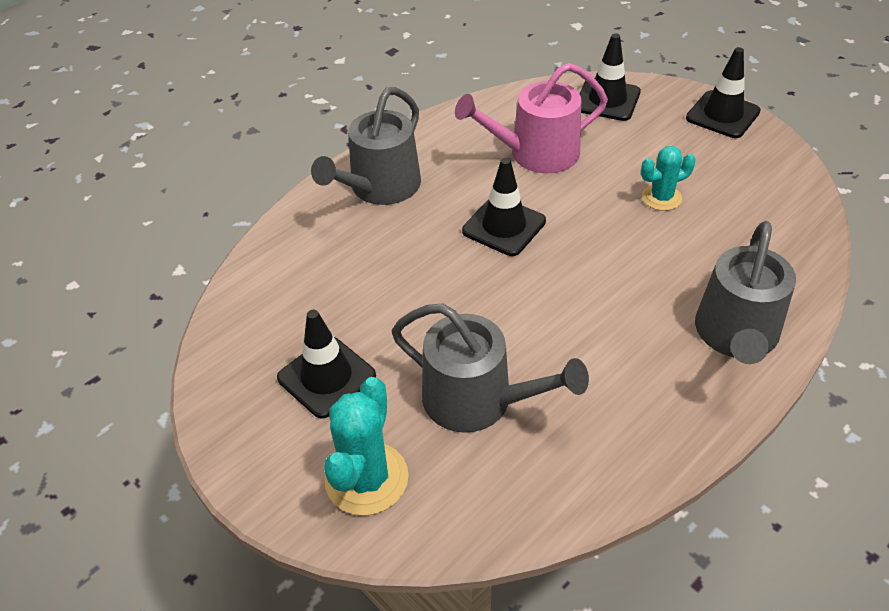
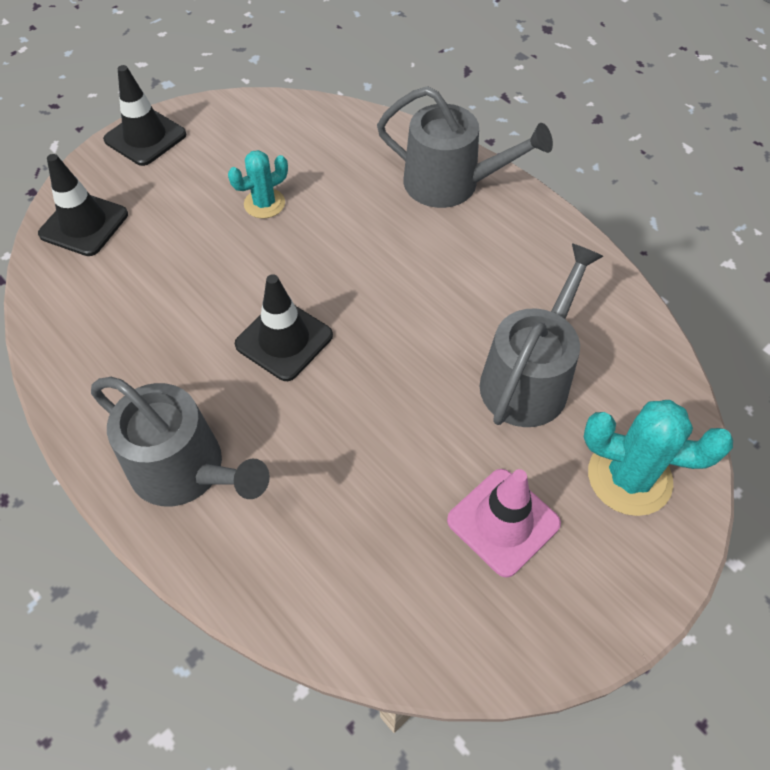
camera: 90 degrees left, 10 degrees up
(326, 377) = (503, 522): black traffic cone -> pink traffic cone
(536, 153) = (163, 300): pink watering can -> none
(661, 198) = (264, 204): turquoise cactus -> turquoise cactus turned 75 degrees clockwise

